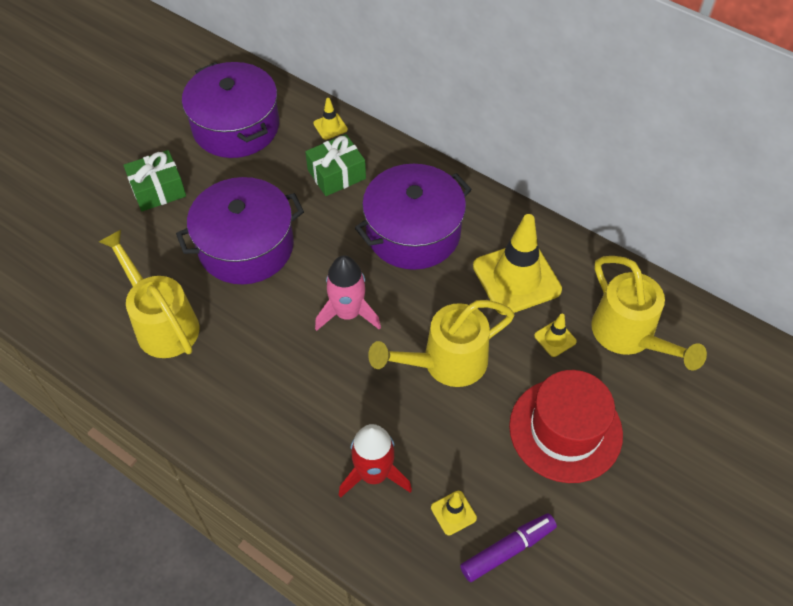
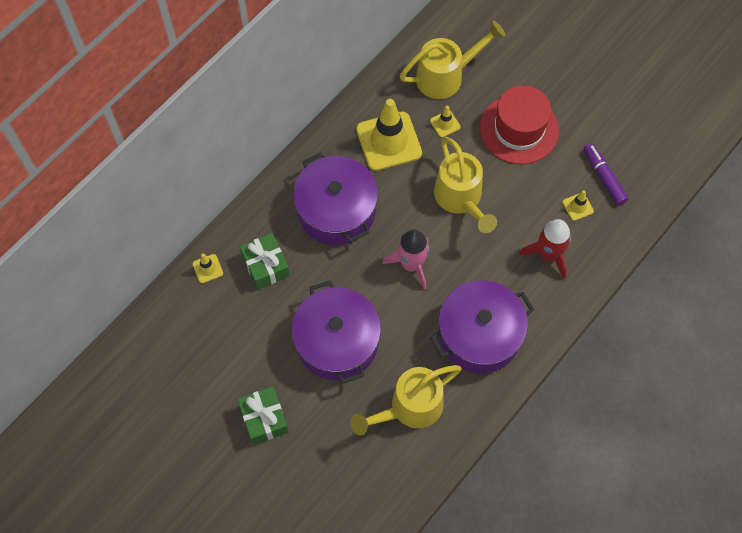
camera: 85 degrees left, 10 degrees up
(236, 126) = (195, 351): purple pot -> purple pot (479, 335)

